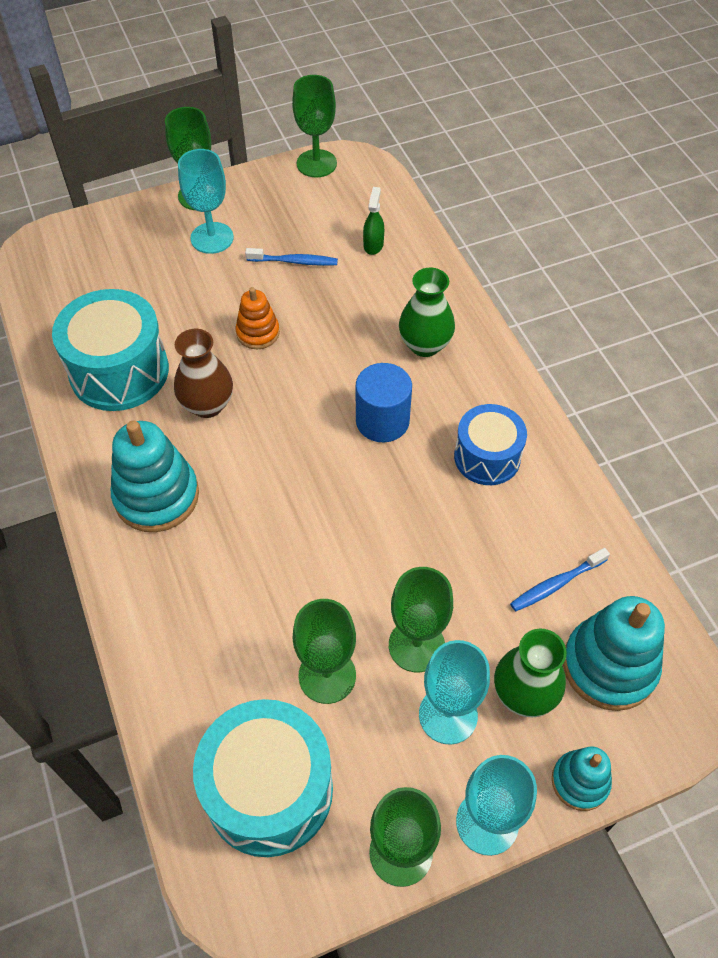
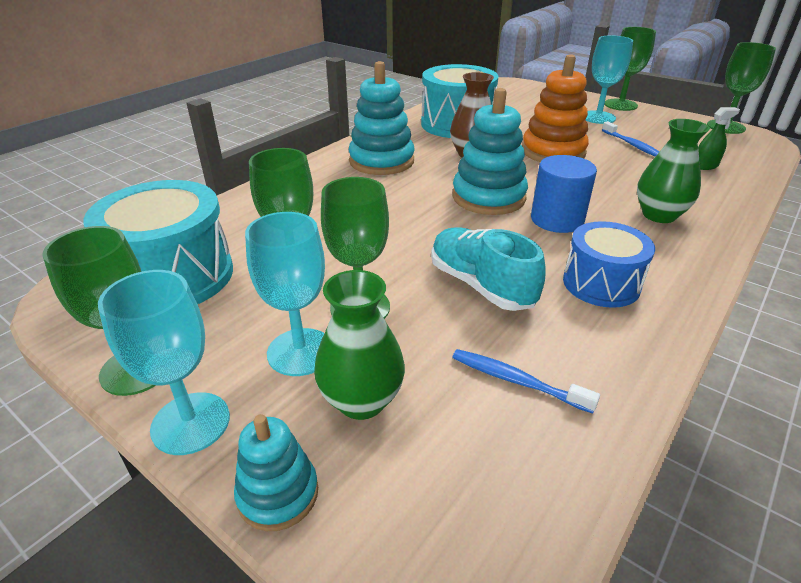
camera: 60 degrees right, 20 degrees down
(258, 333) = (553, 152): orange stacking toy -> orange stacking toy, size x1.75
(439, 539) = (481, 285): none -> turquoise shoe
(609, 666) = (455, 468): turquoise stacking toy -> turquoise stacking toy (488, 197)

